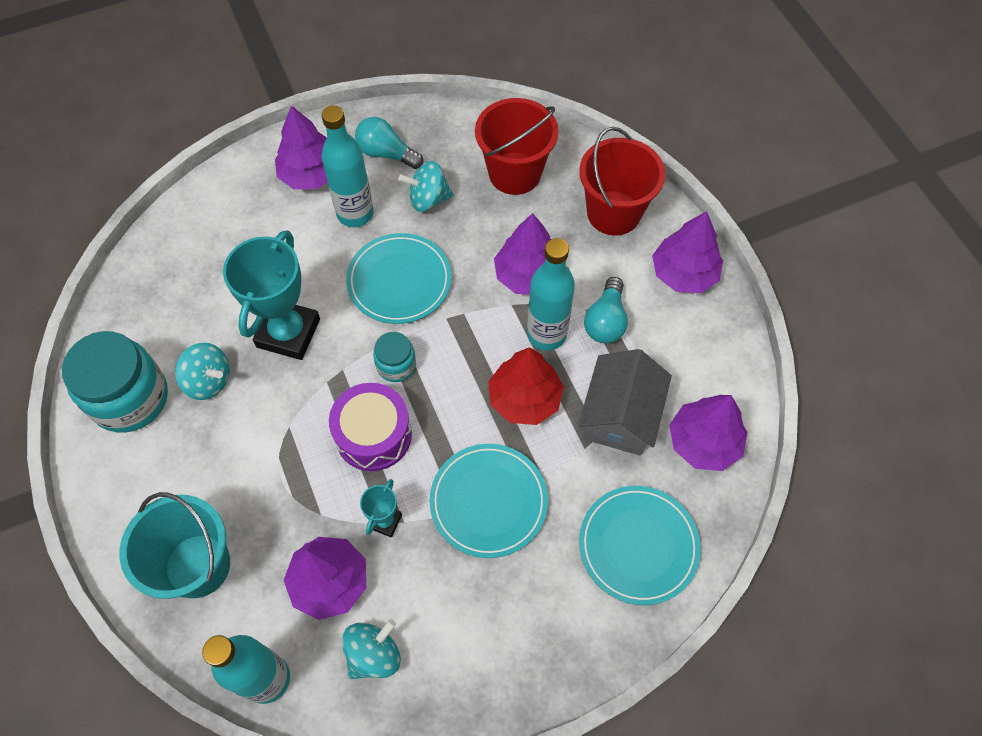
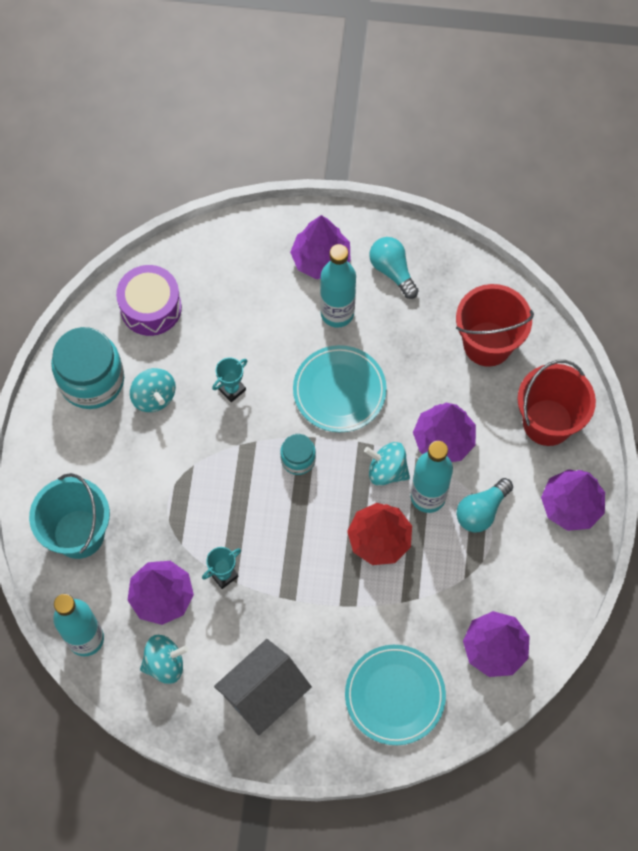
camera: 30 degrees right, 5 degrees up
(288, 333) = (232, 389): turquoise trophy -> turquoise trophy, size x0.47
(373, 435) = (251, 505): purple drum -> purple drum (151, 307)
(428, 199) = (402, 330): turquoise spinning top -> turquoise spinning top (387, 470)
(488, 501) = (306, 602): turquoise plate -> none
(620, 416) = (443, 593): grey house -> grey house (264, 693)

